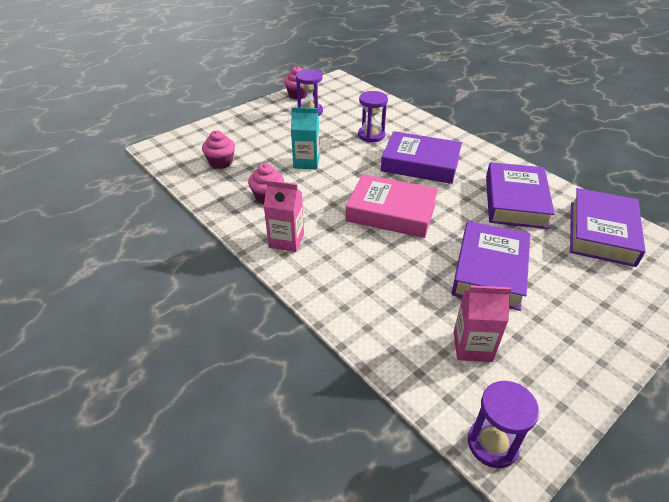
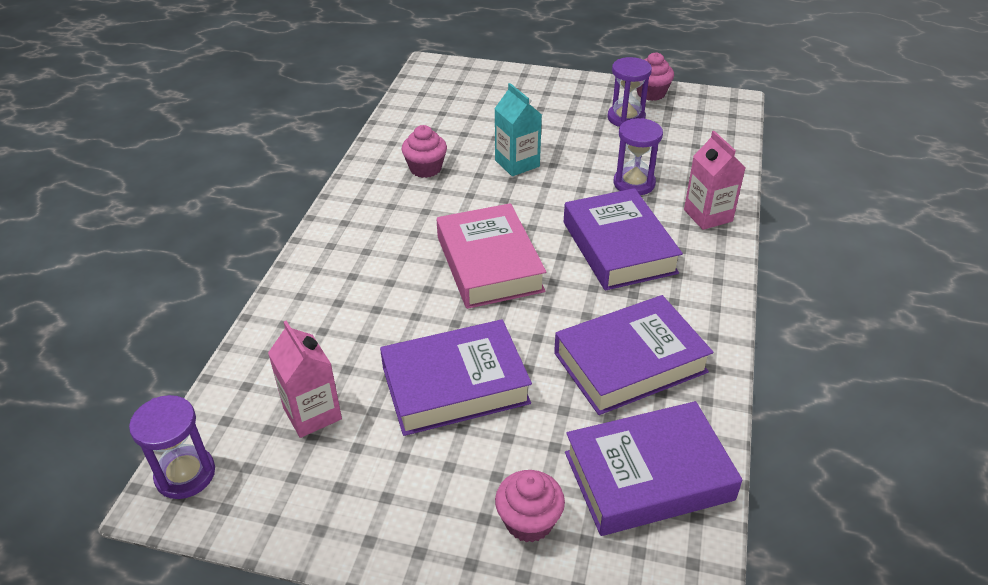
camera: 55 degrees right, 0 degrees up
(221, 162) = (452, 113): pink cupcake -> pink cupcake (529, 521)
(286, 240) = (367, 213): pink carton -> pink carton (708, 215)

